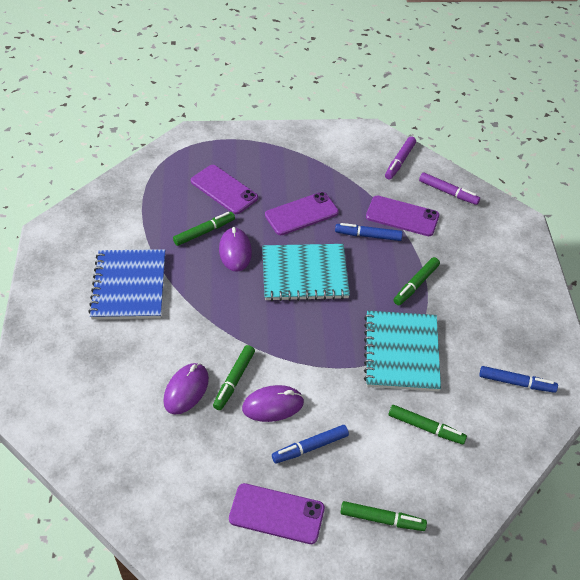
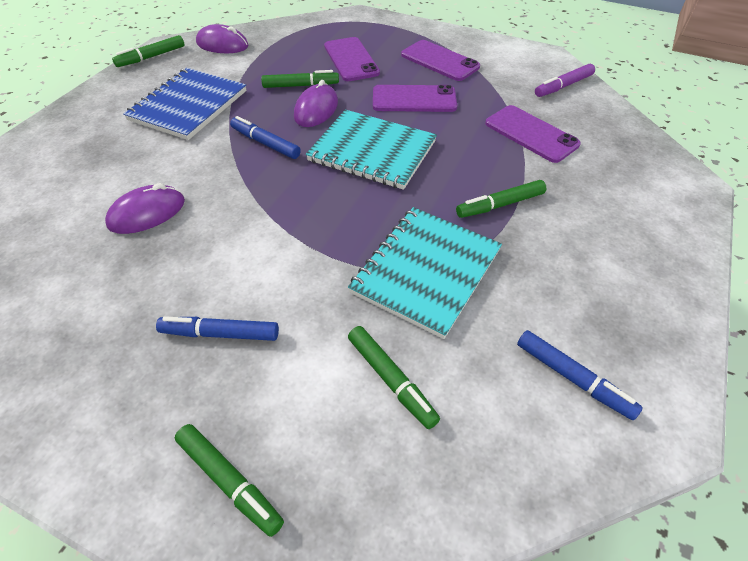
camera: 30 degrees right, 0 degrees up
(234, 380) = (204, 223): green marker -> green marker (151, 57)
(273, 405) = (221, 266): purple mouse -> purple mouse (222, 45)
(276, 513) = (106, 397): purple phone -> purple phone (439, 61)
(368, 236) = (475, 139): blue marker -> blue marker (265, 143)
(448, 192) = (606, 128): purple marker -> none

